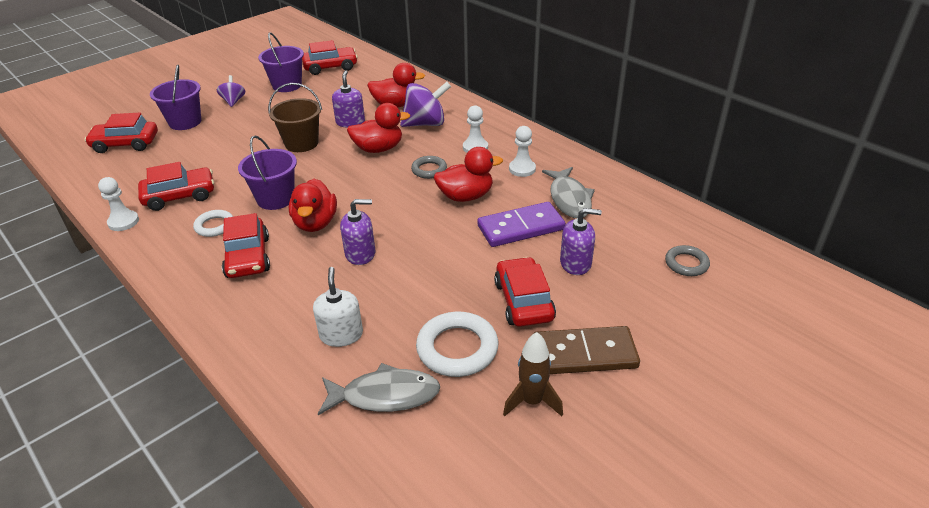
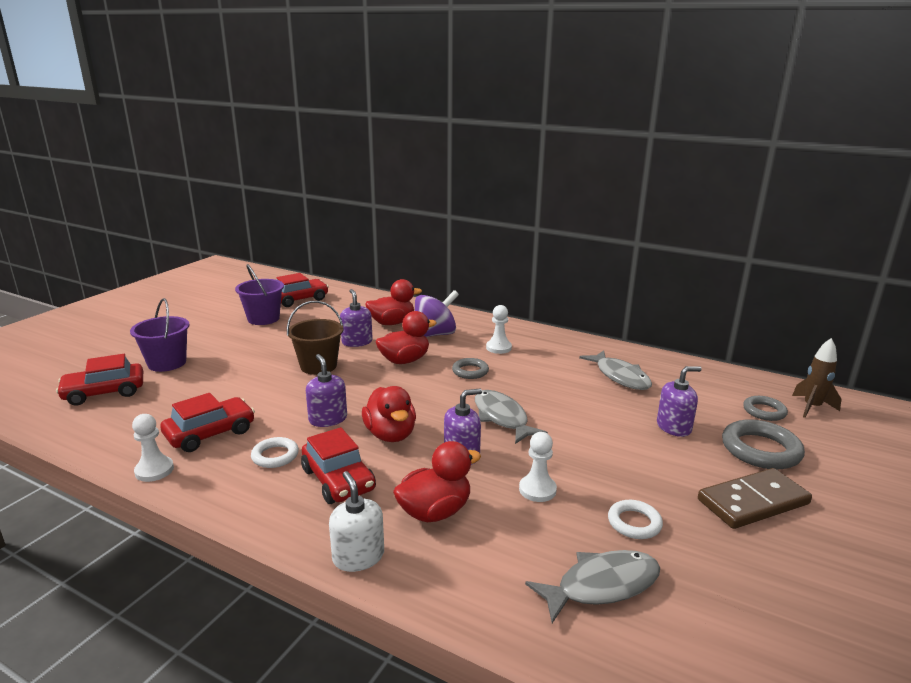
camera: 20 degrees left, 15 degrees down
(233, 101) = (212, 338): purple spinning top -> none
(275, 199) = (328, 419): purple bucket -> purple soap dispenser
(341, 335) = (505, 535): white soap dispenser -> white soap dispenser (358, 556)
(422, 224) = (502, 418): none -> grey fish
(457, 348) = (634, 523): white ring -> white ring, size x0.60
(466, 196) = (524, 388): red duck -> red duck (435, 512)
(520, 227) = (598, 406): purple domino -> none
(522, 169) = (557, 359): white pawn -> white pawn (537, 490)
(523, 301) = (657, 467): red car -> none
(532, 401) = (747, 556): brown rocket -> brown rocket (811, 407)
(642, 304) = (760, 450): none -> grey ring

